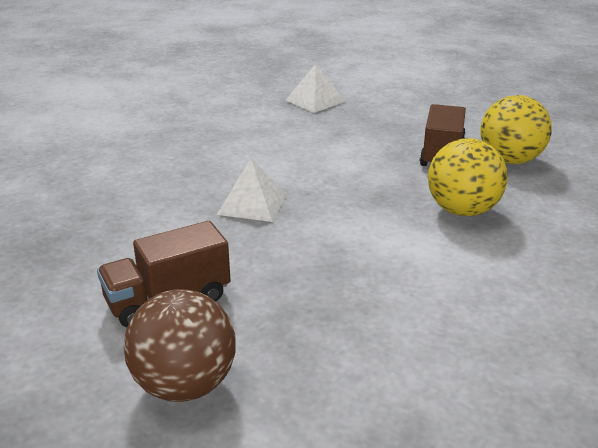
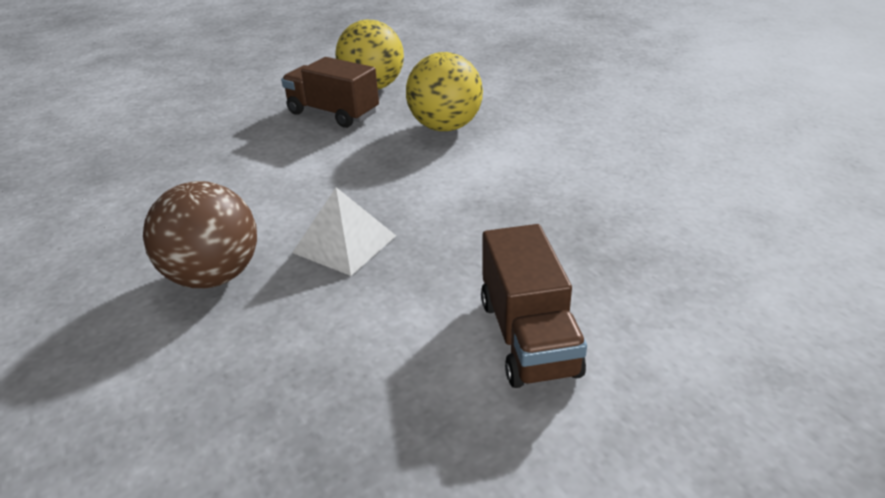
camera: 70 degrees left, 5 degrees up
(185, 385) = (689, 338): brown ball -> brown ball (214, 276)
(315, 101) = (116, 158): white pyramid -> none

